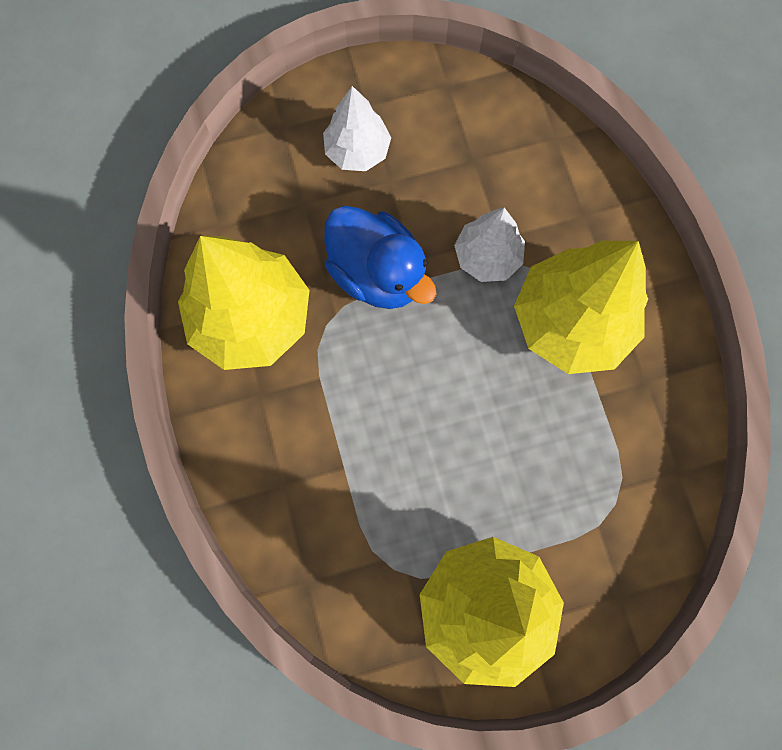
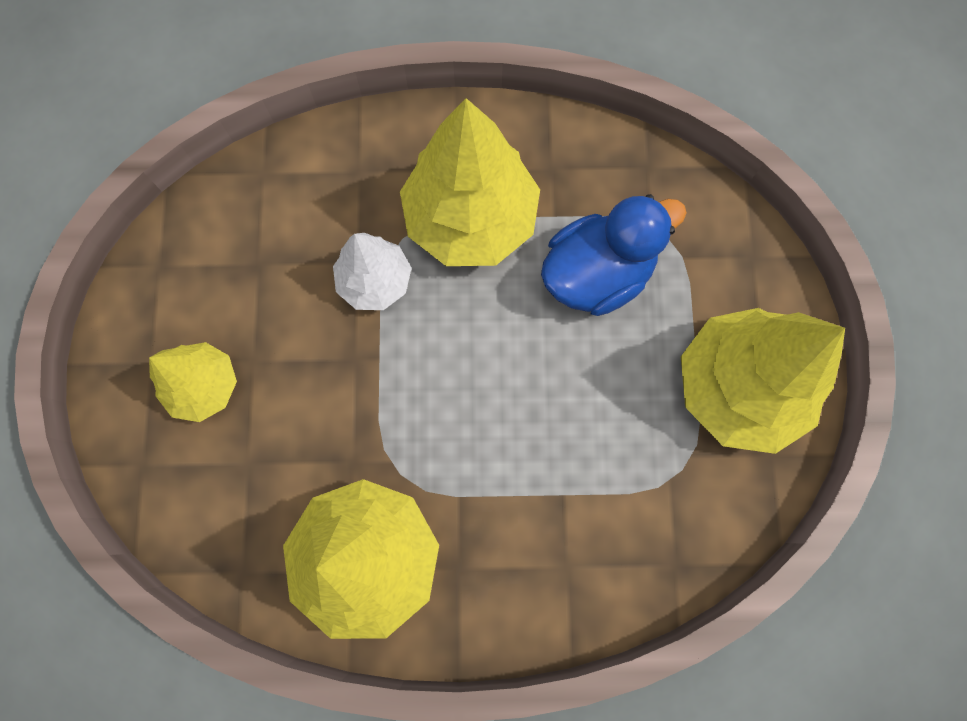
camera: 75 degrees left, 0 degrees up
(357, 151) = (204, 386): white tree -> yellow tree
(377, 274) = (358, 402): blue duck -> blue duck (597, 274)

